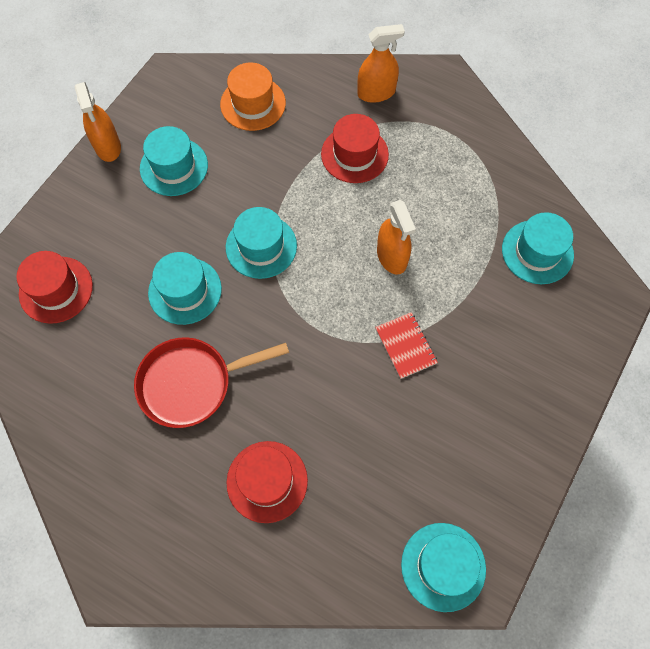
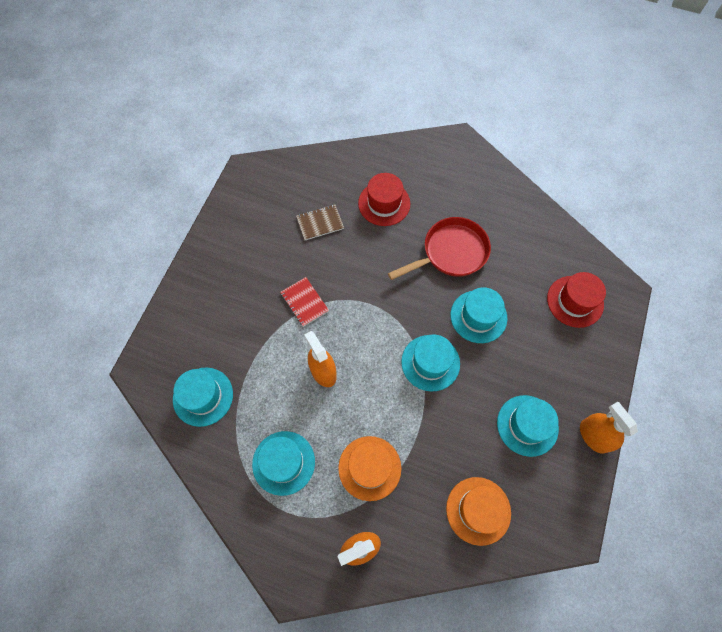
camera: 170 degrees right, 0 degrees up
(354, 154) = (369, 468): red hat -> orange hat
(370, 464) = (320, 223): none -> brown notebook
(443, 566) = (268, 176): turquoise hat -> turquoise hat (283, 462)

